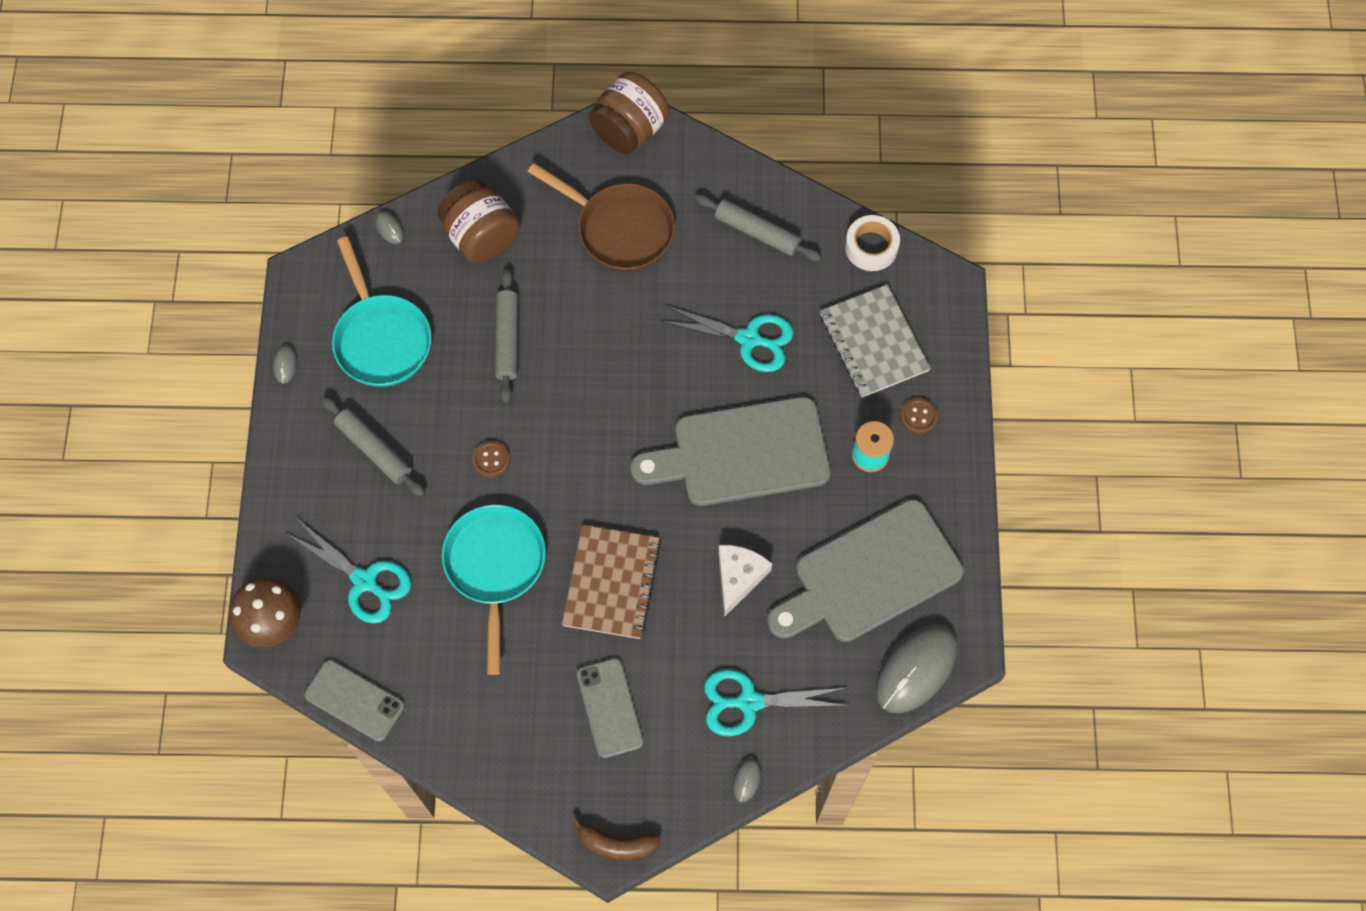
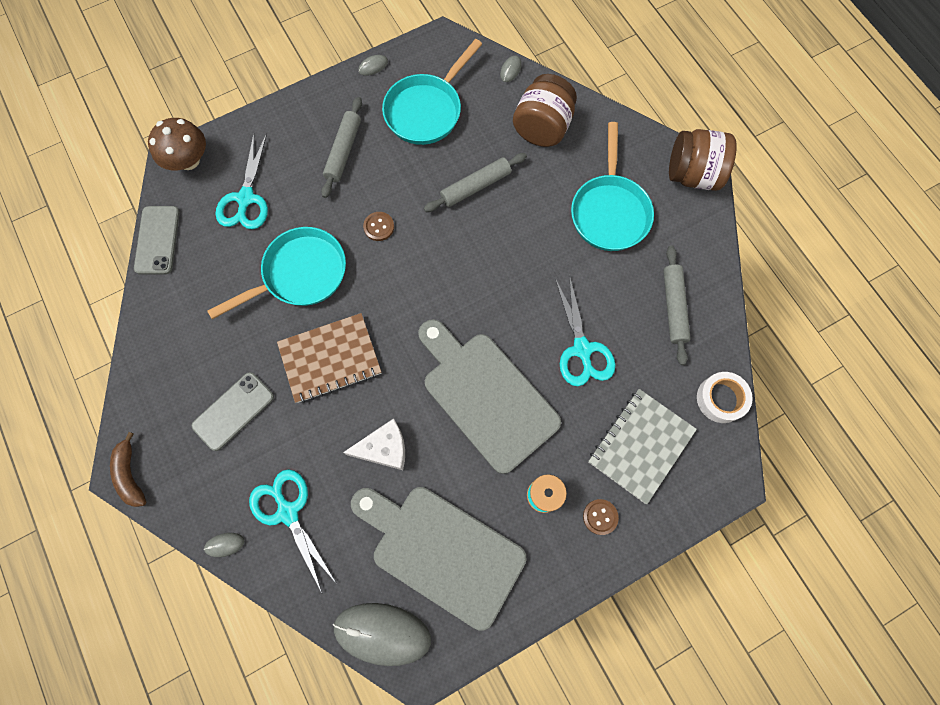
camera: 60 degrees right, 5 degrees up
(619, 229) = (609, 211): brown pan -> turquoise pan

